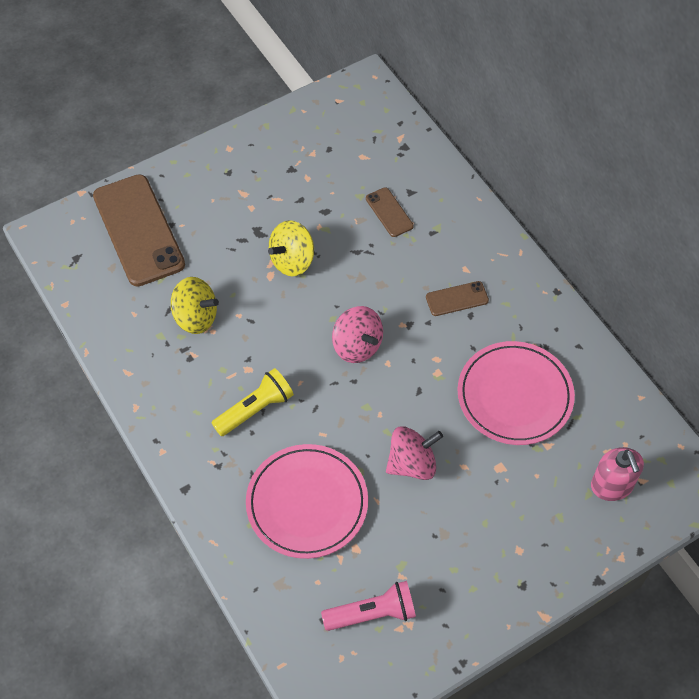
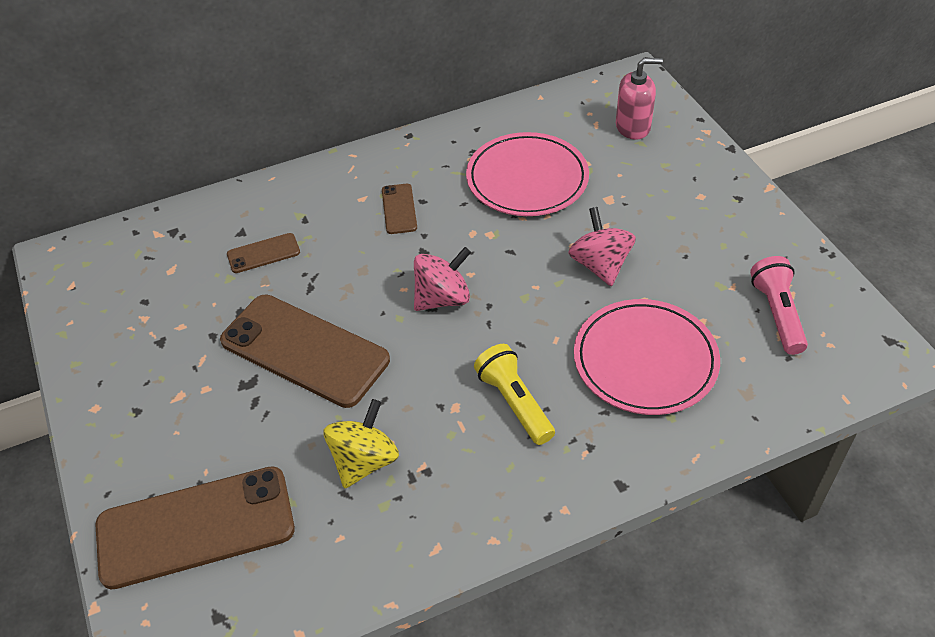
camera: 80 degrees left, 10 degrees down
(292, 261) = (304, 350): yellow spinning top -> brown phone

